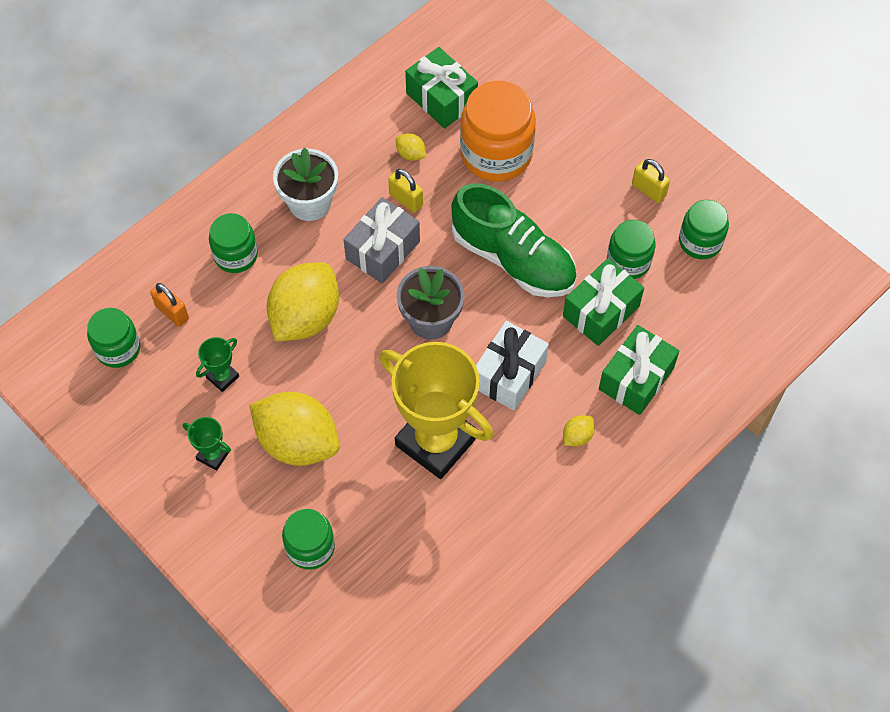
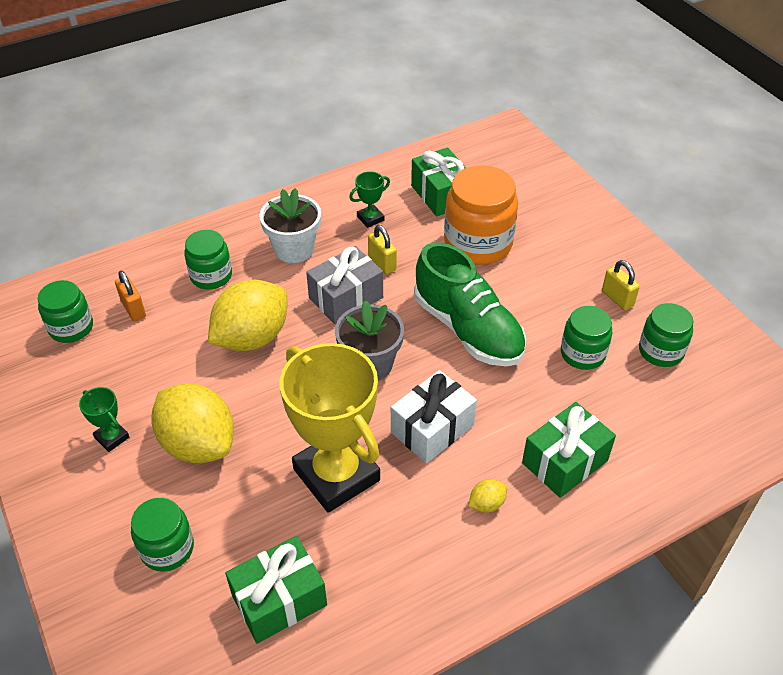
camera: 15 degrees right, 15 degrees down
(222, 377) = (153, 371): green trophy -> green trophy (370, 218)
(411, 154) = (399, 230): yellow lemon -> none
(601, 311) = (543, 391): green gift -> green gift (279, 600)

